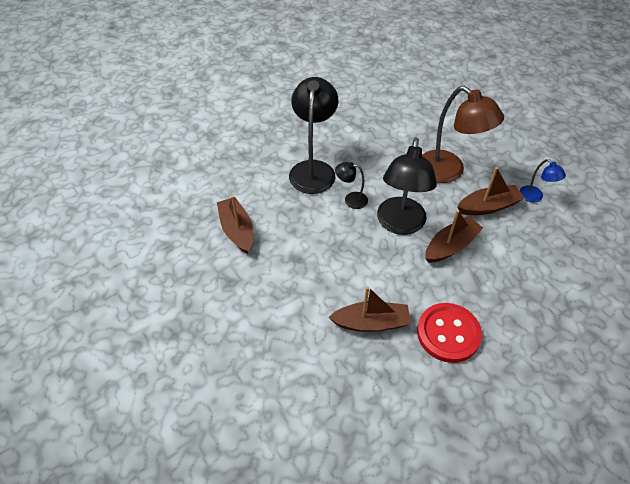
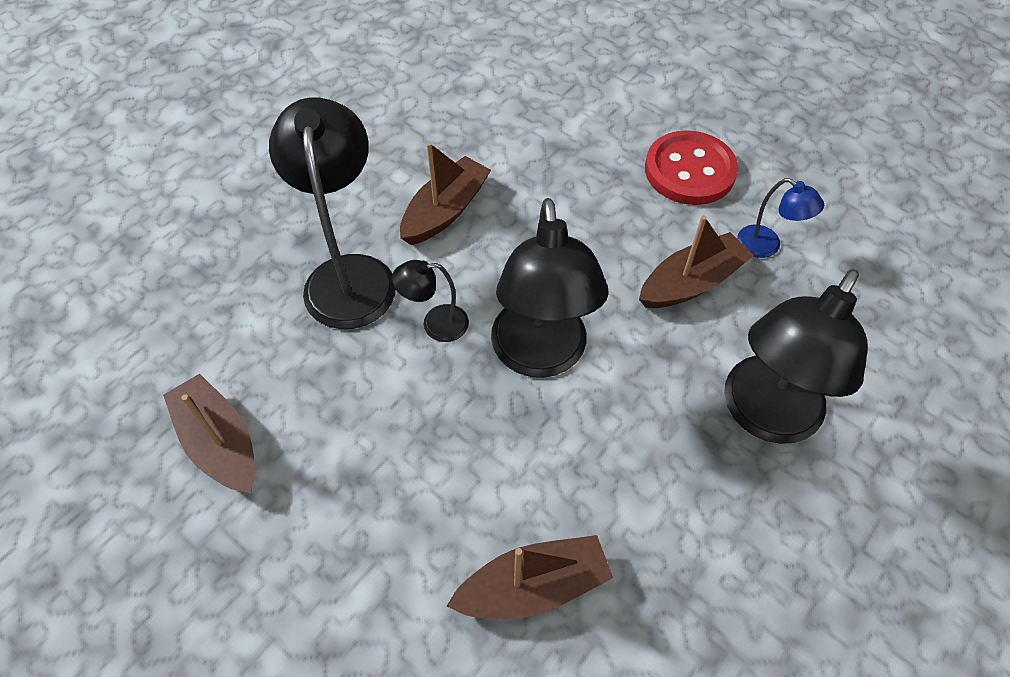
camera: 15 degrees left, 5 degrees up
(448, 172) = (604, 227): brown lamp -> none
(448, 333) = (685, 571): red button -> red button (689, 170)
(451, 246) = (644, 380): brown boat -> brown boat (445, 211)
(509, 275) = (764, 416): none -> black lamp

